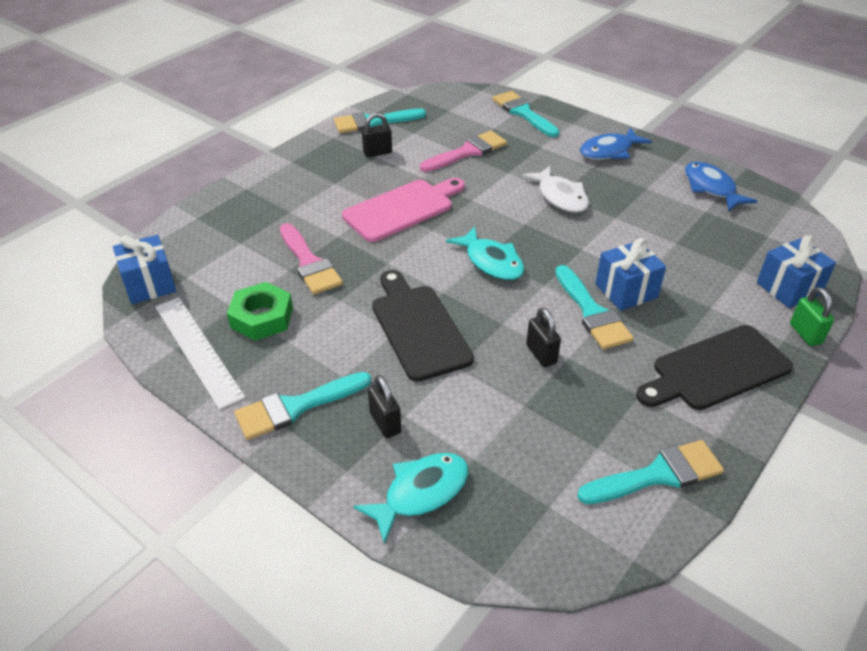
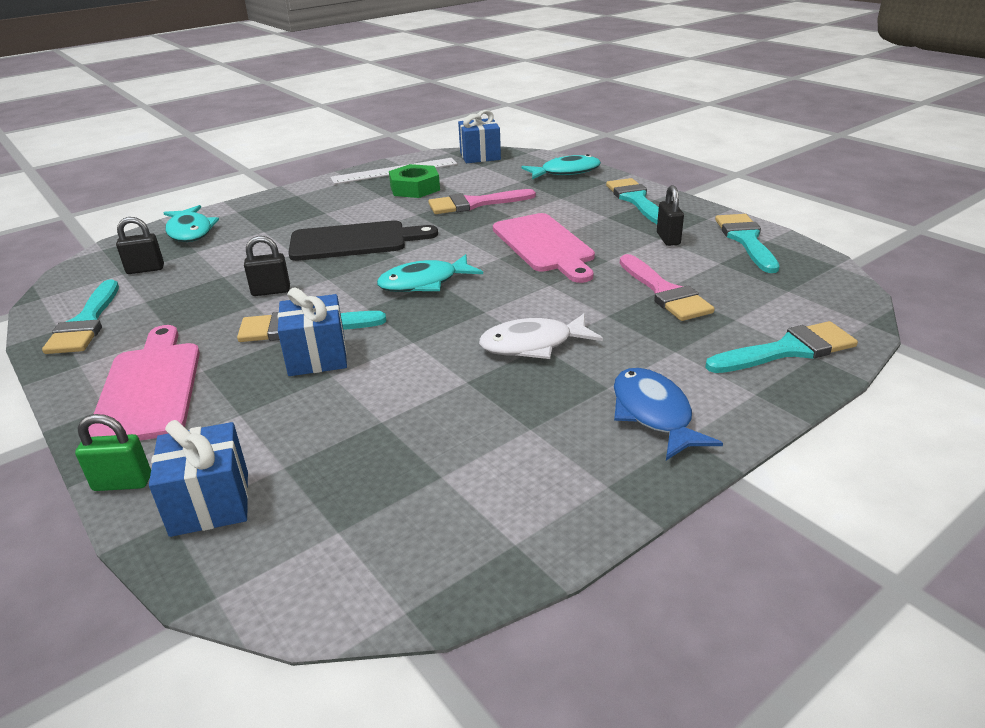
camera: 105 degrees right, 10 degrees down
(216, 215) = (566, 172): none -> turquoise fish
(296, 407) = (309, 198): turquoise brush -> turquoise brush (636, 200)
(385, 423) = (264, 224): black padlock -> black padlock (145, 269)
(711, 188) = (505, 506): blue fish -> none
(716, 370) = (149, 388): black cutting board -> pink cutting board

